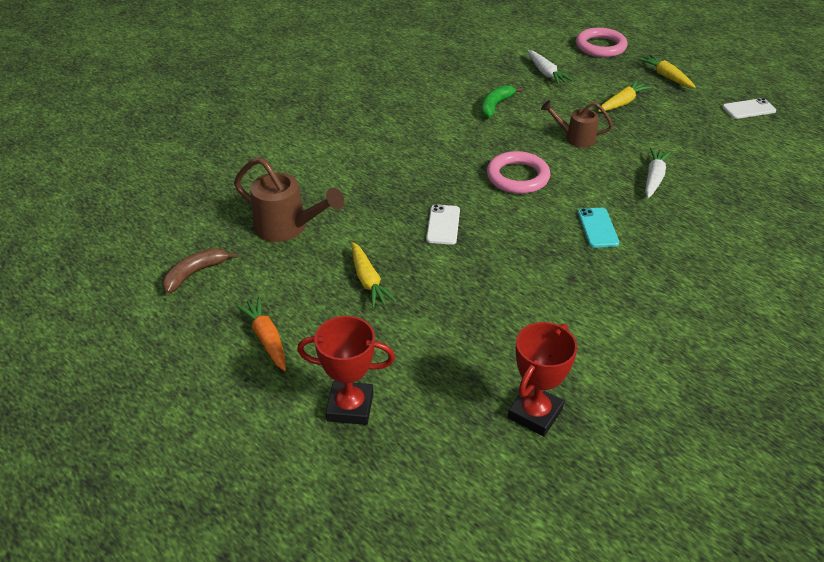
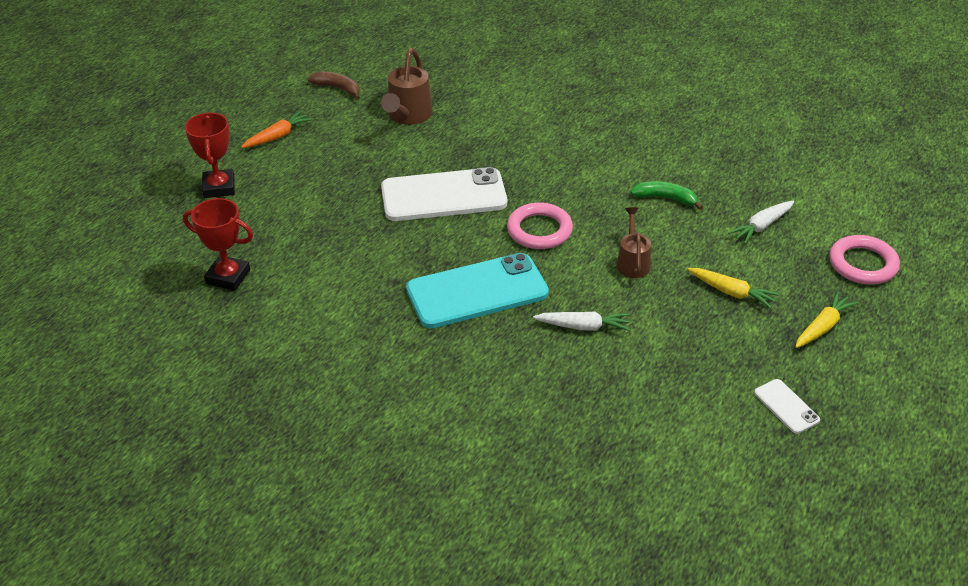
camera: 75 degrees right, 0 degrees up
(368, 281) = (355, 169): yellow carrot -> none
(443, 225) = (443, 196): white phone -> white phone, size x2.24
(597, 228) = (477, 291): turquoise phone -> turquoise phone, size x2.24

